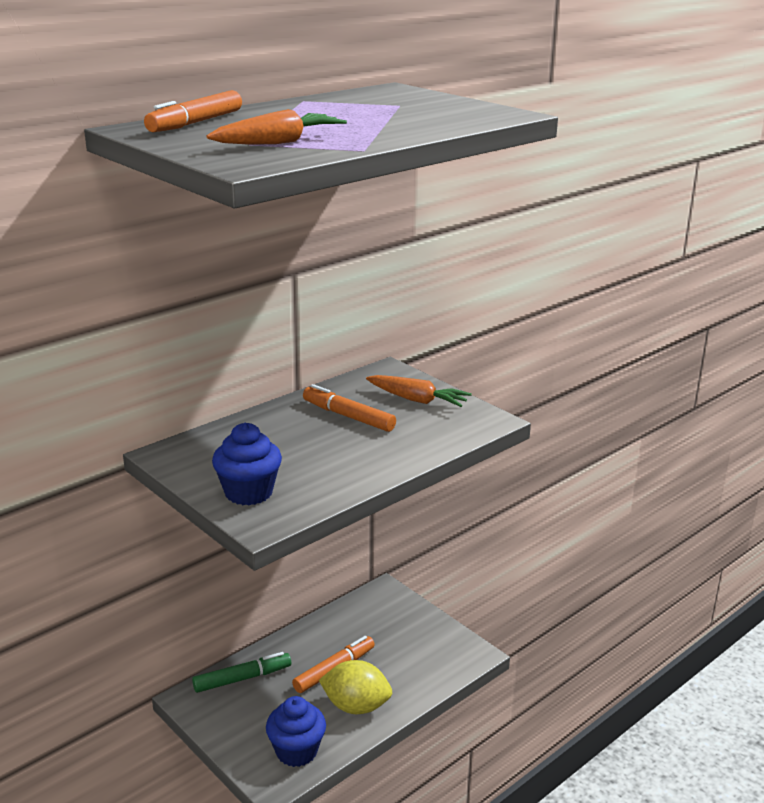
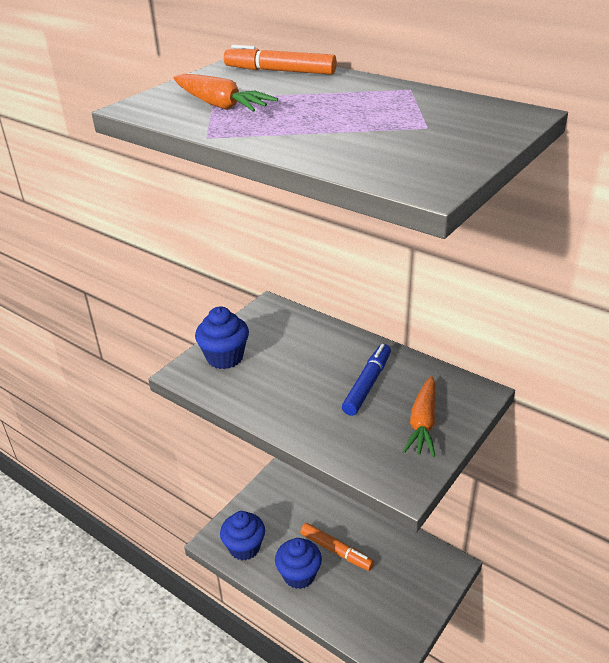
camera: 80 degrees right, 10 degrees up
(242, 678) = (309, 495): green marker -> none
(348, 416) = (367, 384): orange marker -> blue marker
(356, 706) = (299, 575): yellow lemon -> blue cupcake

